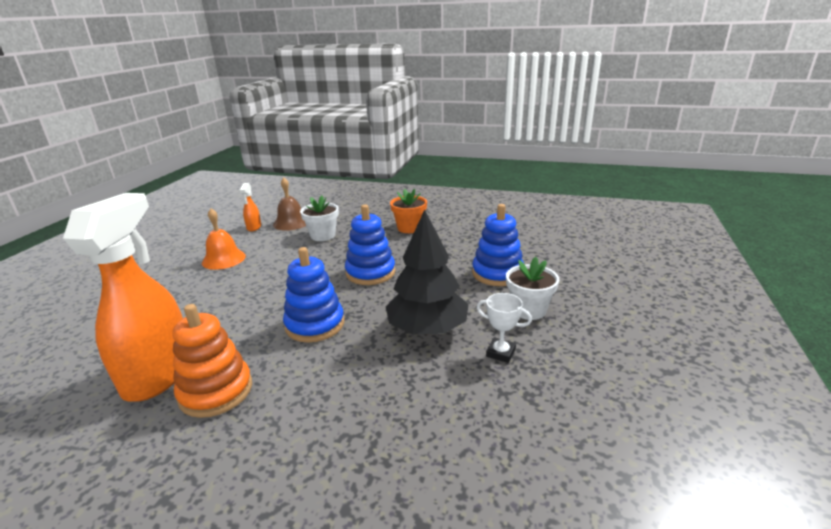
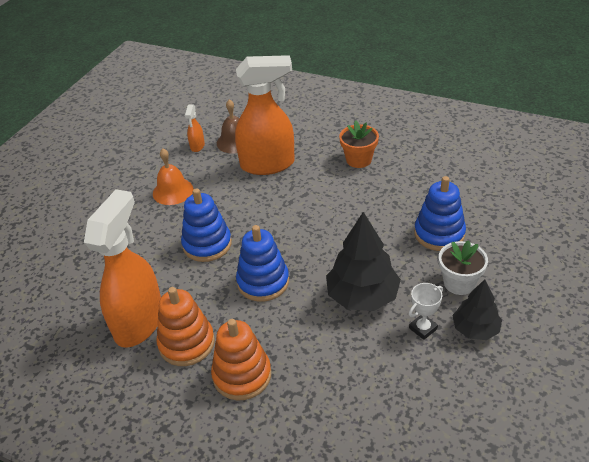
camera: 10 degrees right, 15 degrees up
(284, 421) = (242, 375): none -> orange stacking toy
(323, 235) = (268, 164): white flower pot -> orange spray bottle
(370, 272) = (315, 222): blue stacking toy -> blue stacking toy (207, 244)
(500, 353) = (423, 328): white trophy -> white trophy turned 75 degrees counterclockwise
(559, 349) = (475, 329): none -> black tree

